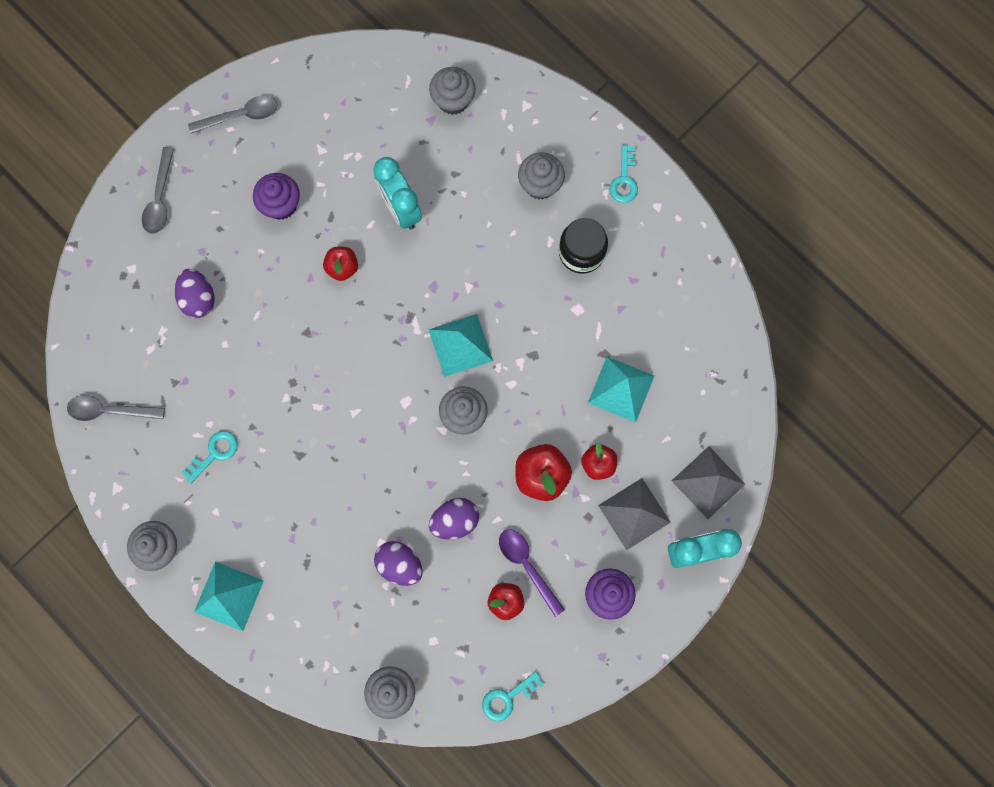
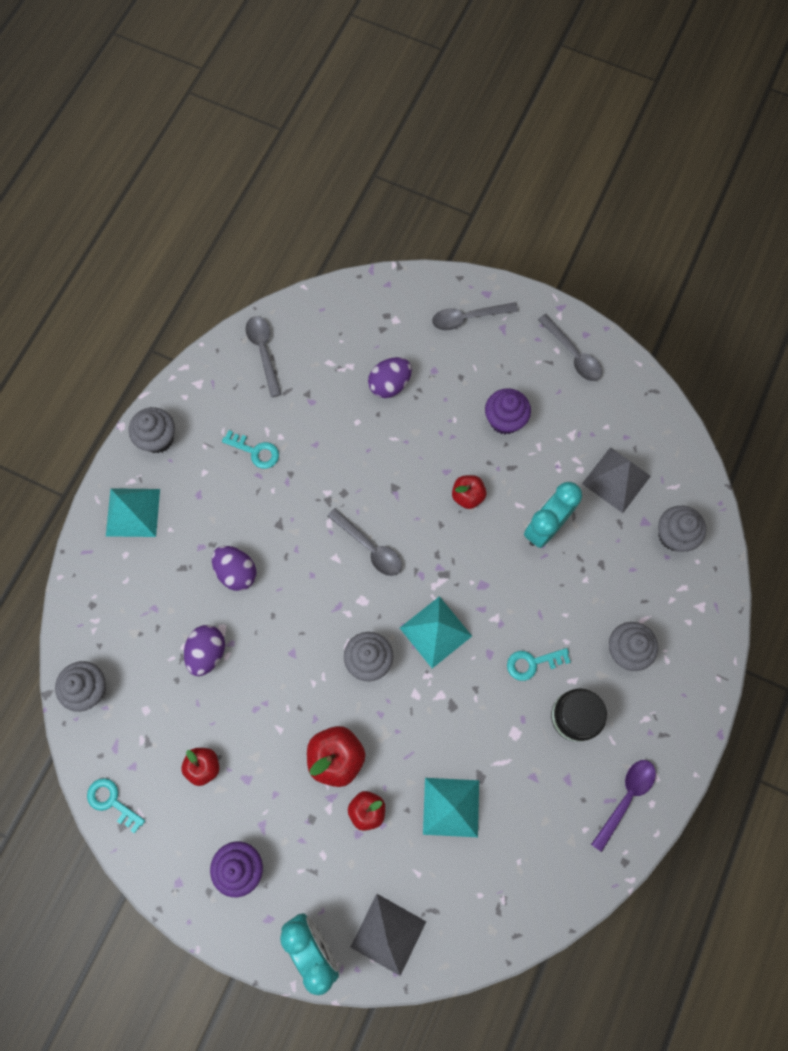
camera: 70 degrees right, 5 degrees down
(357, 376) = (370, 548): none -> grey spoon
(455, 520) = (265, 689): purple egg -> purple egg (236, 572)
(527, 565) = (244, 774): purple spoon -> purple spoon (626, 798)
(624, 179) = (668, 733): turquoise key -> turquoise key (533, 663)
(634, 514) = (329, 866): grey pyramid -> grey pyramid (616, 480)

